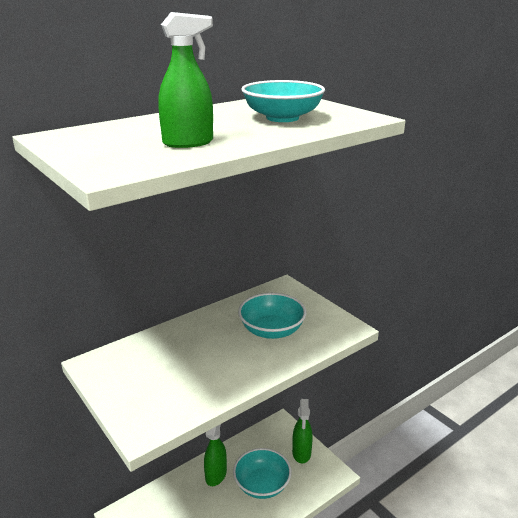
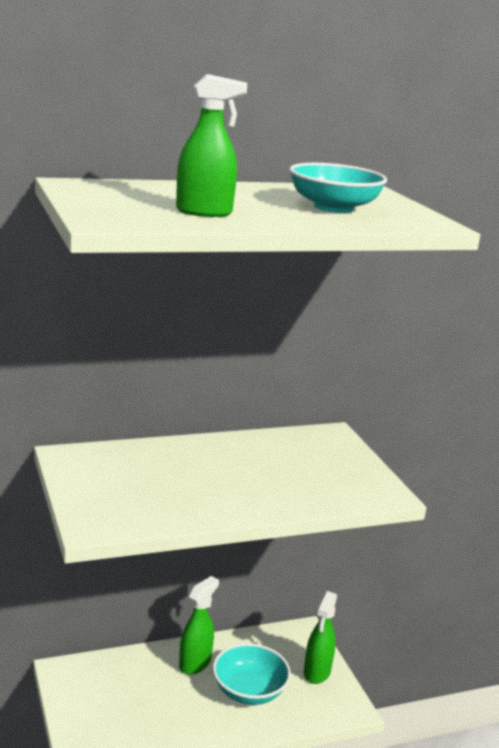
camera: 15 degrees right, 5 degrees down
(272, 330) = (290, 474): turquoise bowl -> none

